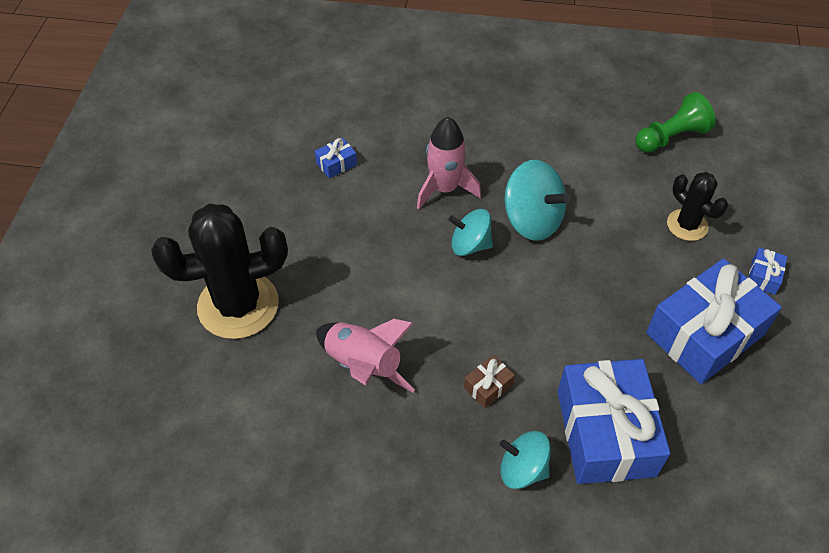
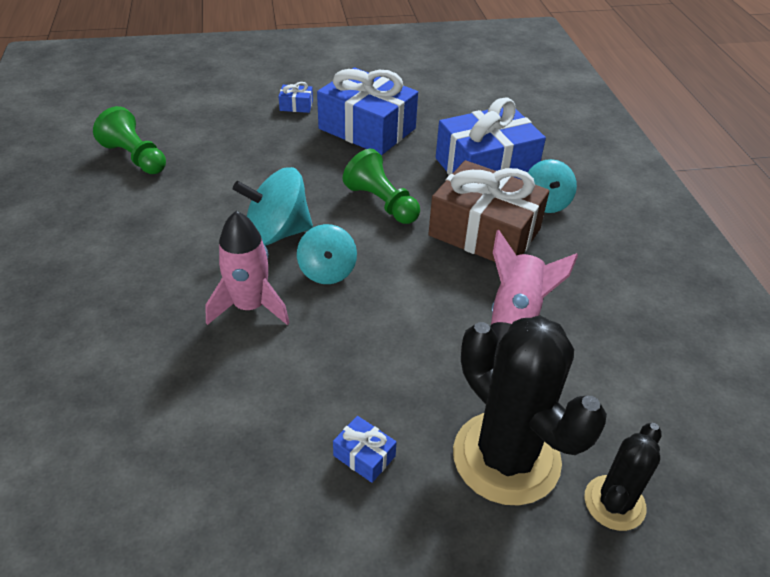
camera: 110 degrees left, 10 degrees down
(336, 164) = (231, 426): blue gift -> blue gift (364, 456)
(488, 386) = (484, 232): brown gift -> brown gift, size x2.50
(532, 220) = (277, 233): turquoise spinning top -> turquoise spinning top turned 120 degrees counterclockwise
(558, 310) = (382, 203): none -> green pawn
(687, 225) = (252, 142): black cactus -> black cactus (614, 503)

